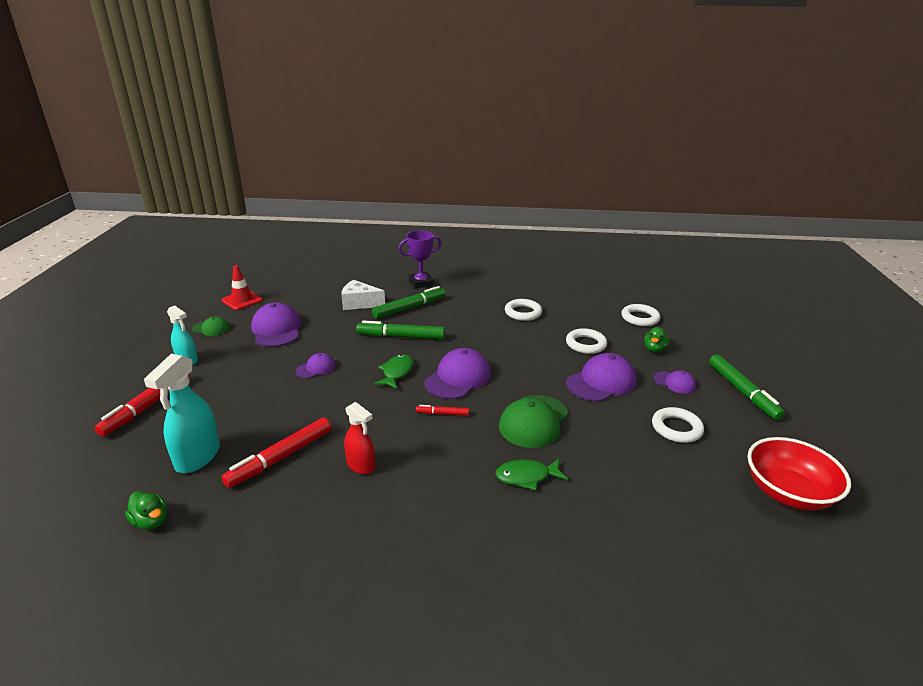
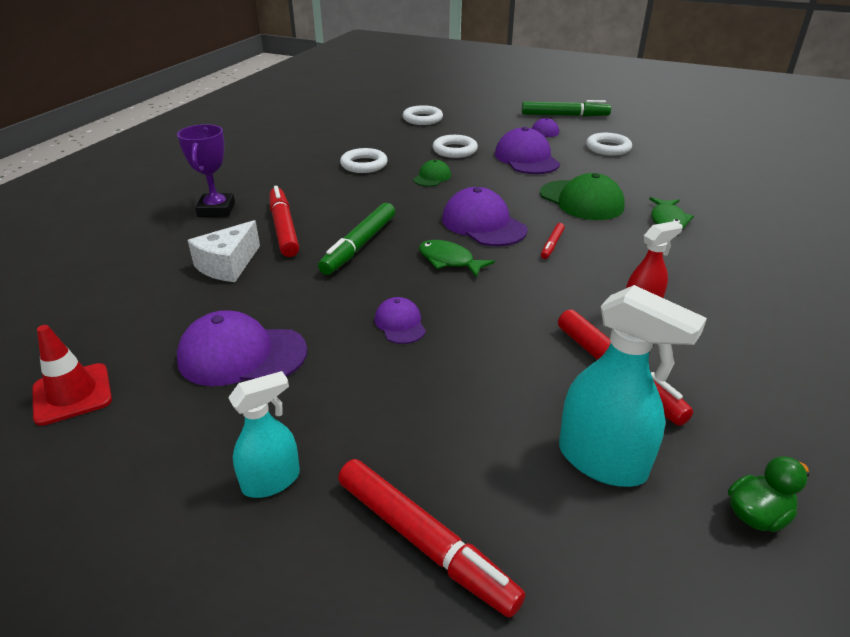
camera: 70 degrees left, 5 degrees up
(211, 328) = (159, 443): green cap -> green cap (432, 177)
(410, 308) = (284, 228): green marker -> red marker
(654, 349) = (482, 127): green duck -> none
(788, 492) = (691, 135): red bowl -> none

